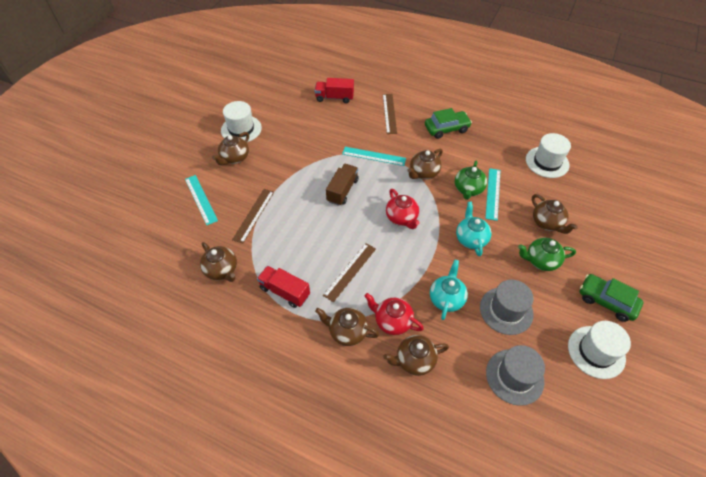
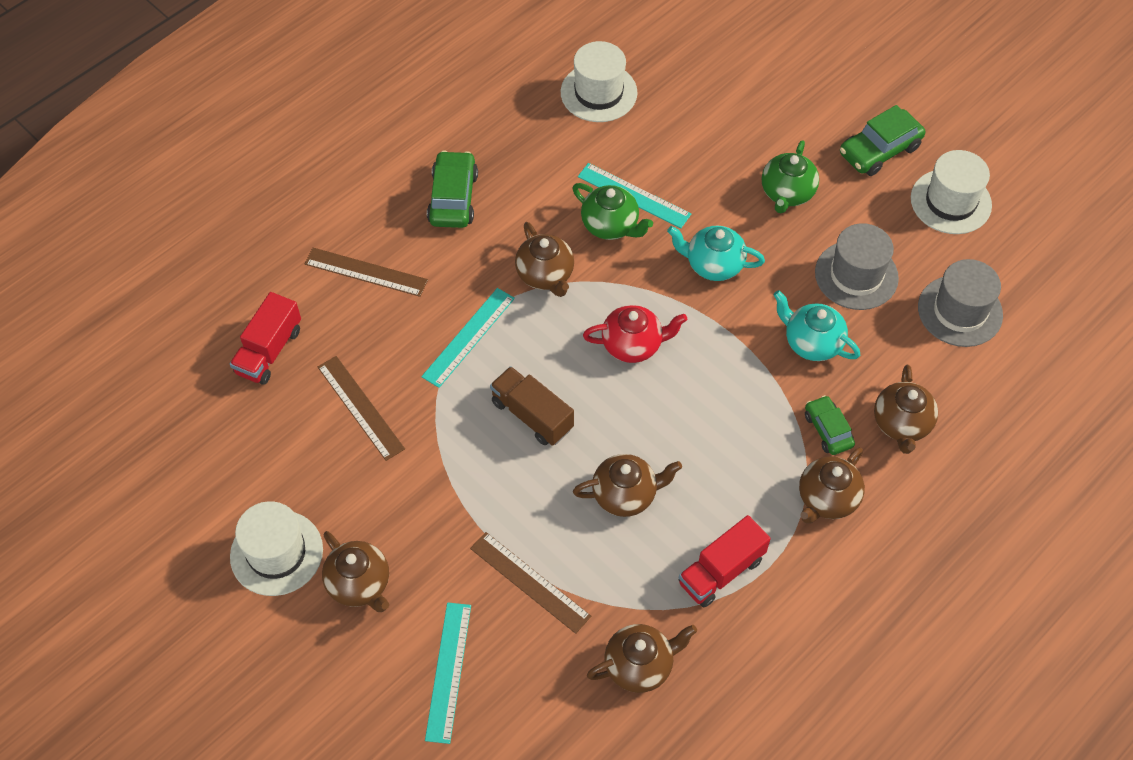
camera: 70 degrees left, 5 degrees up
(201, 199) = (448, 671): turquoise ruler -> turquoise ruler turned 75 degrees counterclockwise
(350, 271) = (715, 459): brown ruler -> brown ruler (360, 407)
(392, 321) = (828, 430): red teapot -> green car
(547, 223) = (721, 152): brown teapot -> brown teapot (625, 495)

